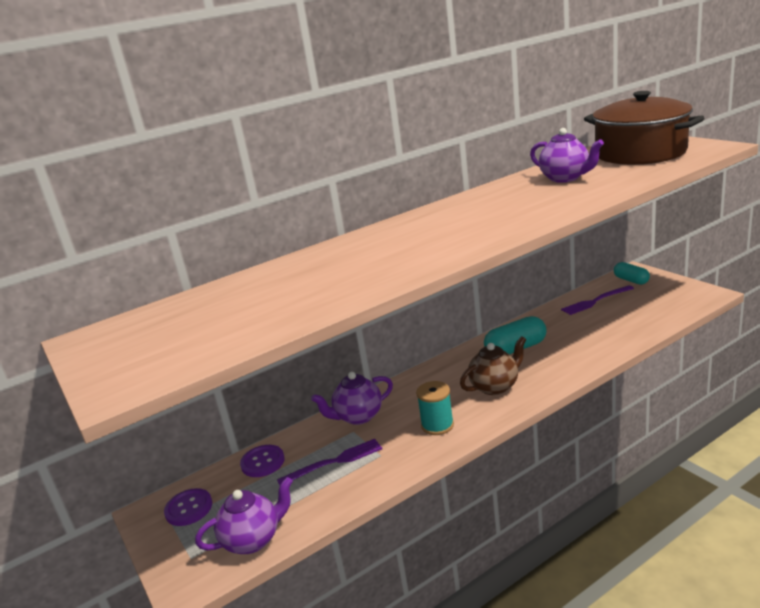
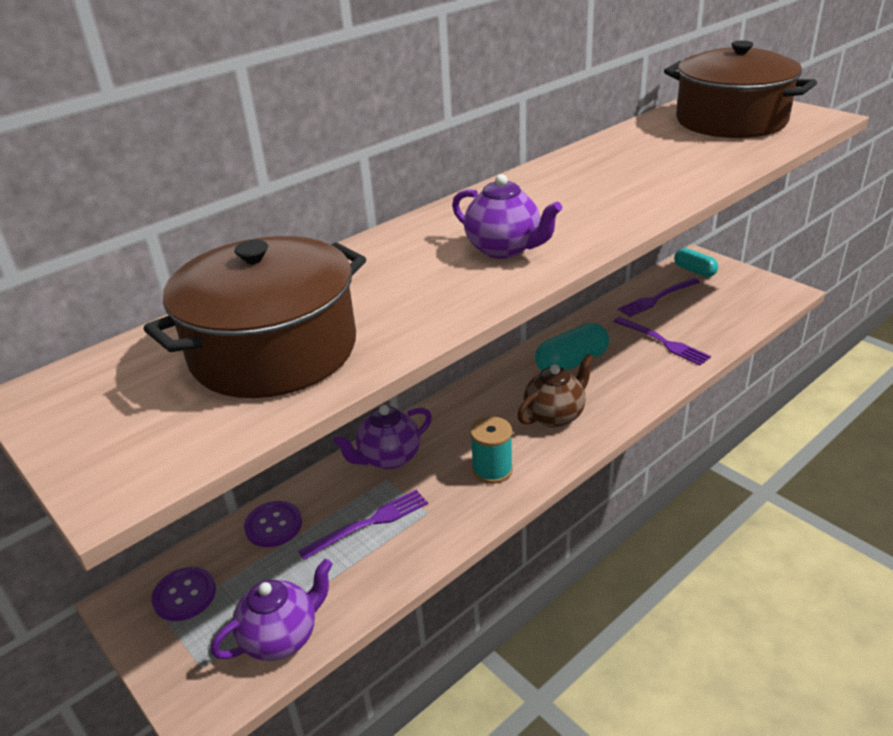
camera: 10 degrees left, 10 degrees up
(247, 310) = (274, 350): none -> brown pot
(565, 178) = (647, 153): purple teapot -> purple teapot (504, 249)
(594, 333) = (663, 342): none -> purple fork

